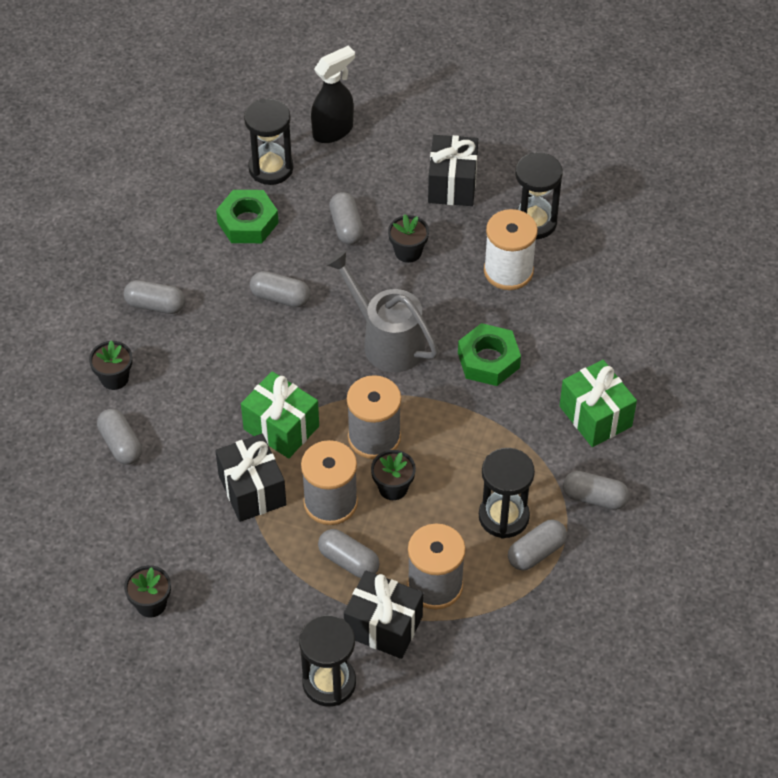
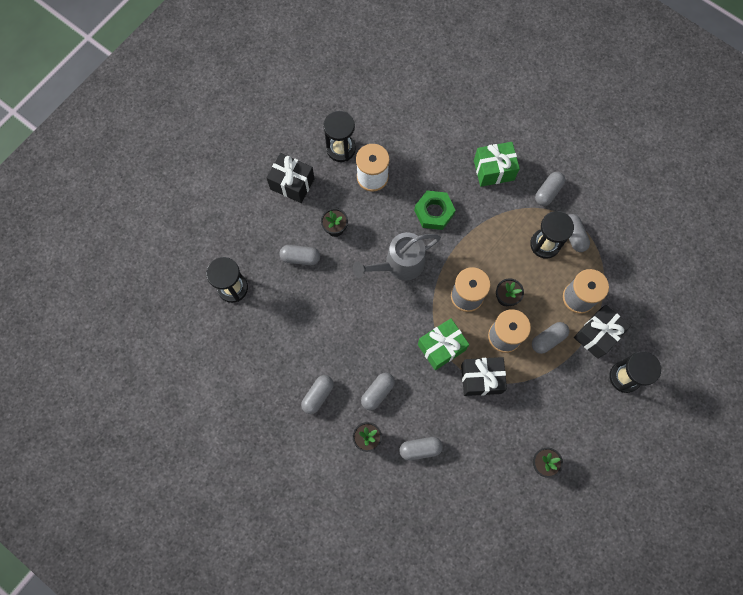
camera: 70 degrees left, 20 degrees up
(248, 222) = (272, 316): green nut -> none
(280, 297) = (341, 316): grey capsule -> grey capsule (377, 392)
(333, 131) = (217, 239): black spray bottle -> none

